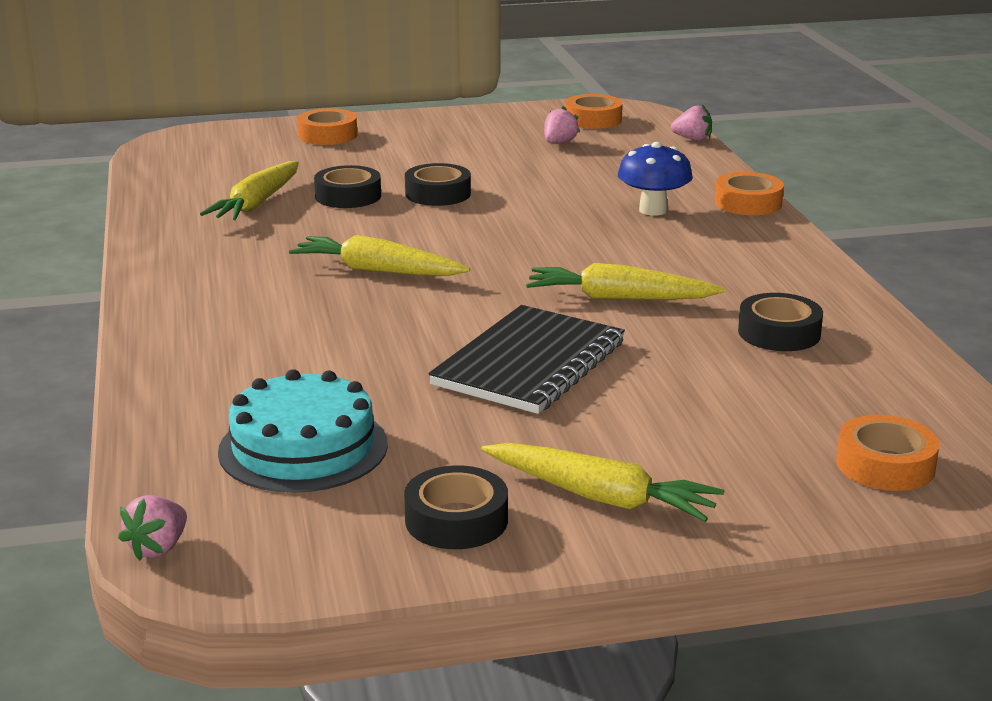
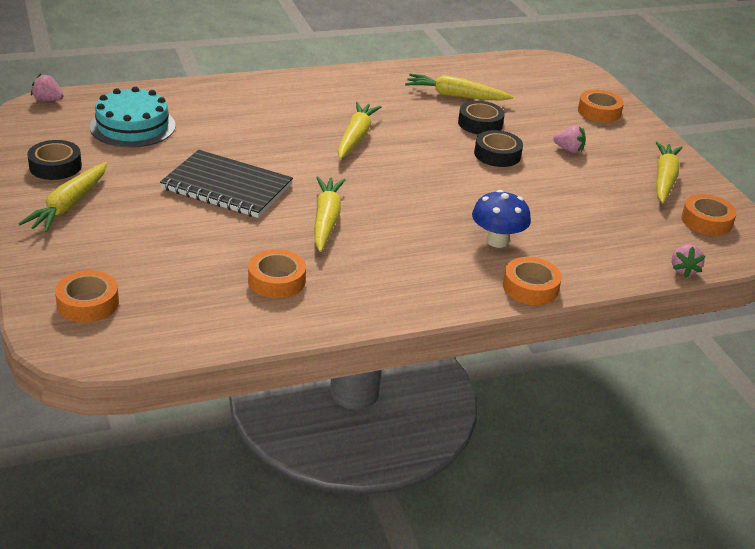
camera: 80 degrees right, 10 degrees up
(503, 125) = (664, 179): none -> yellow carrot
(559, 143) = (634, 203): pink strawberry -> pink strawberry (569, 150)
(779, 333) = (276, 280): black tape -> orange tape

